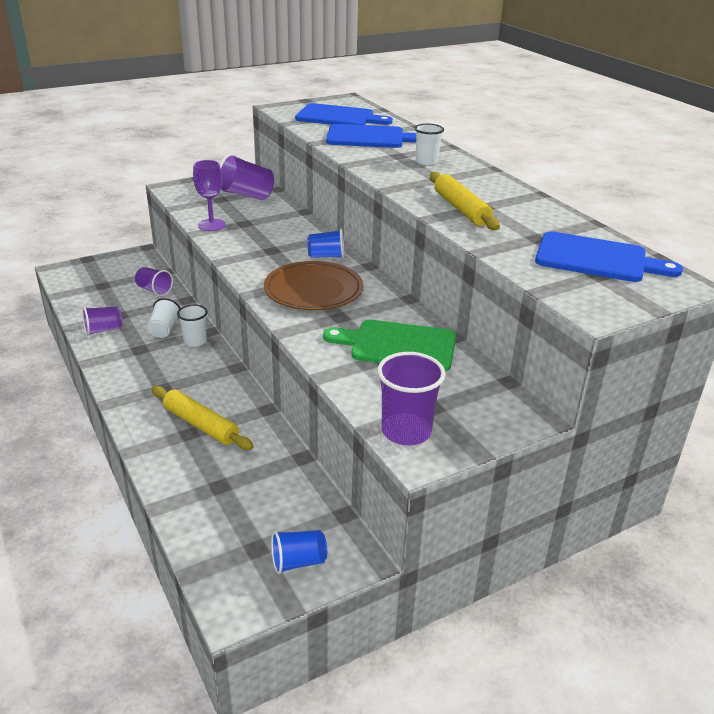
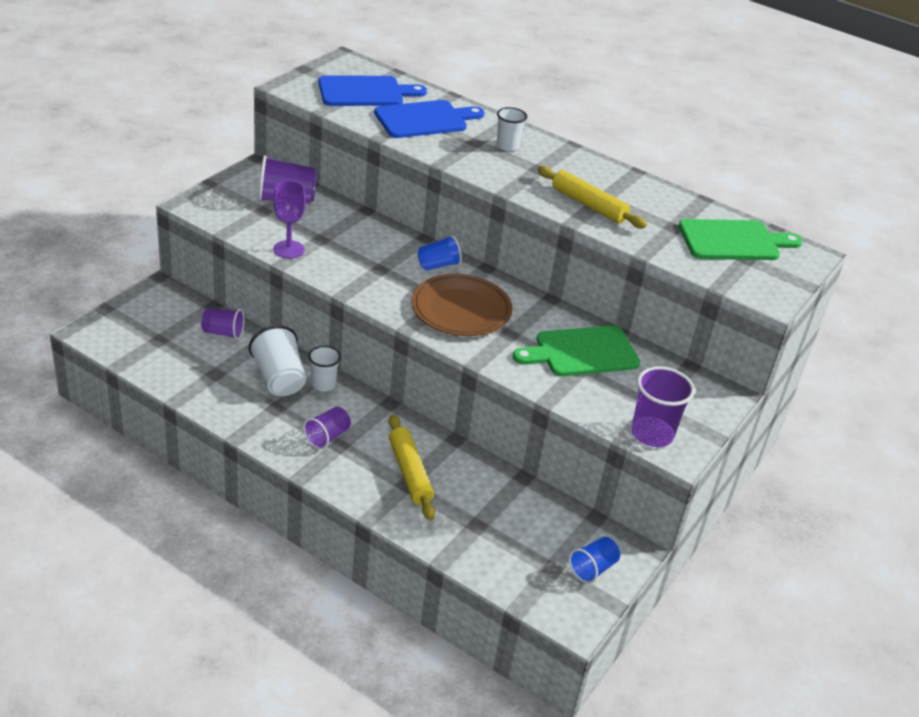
camera: 30 degrees left, 5 degrees up
(103, 330) = (215, 396): purple cup -> purple cup (327, 437)
(164, 329) = (279, 379): white cup -> white cup, size x1.56
(201, 425) = (409, 473): yellow rolling pin -> yellow rolling pin turned 60 degrees clockwise
(597, 259) = (733, 241): blue cutting board -> green cutting board

